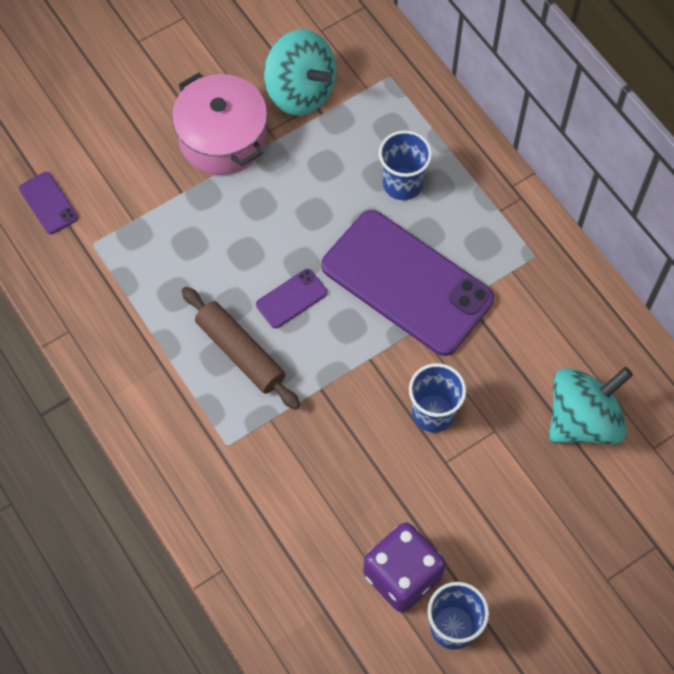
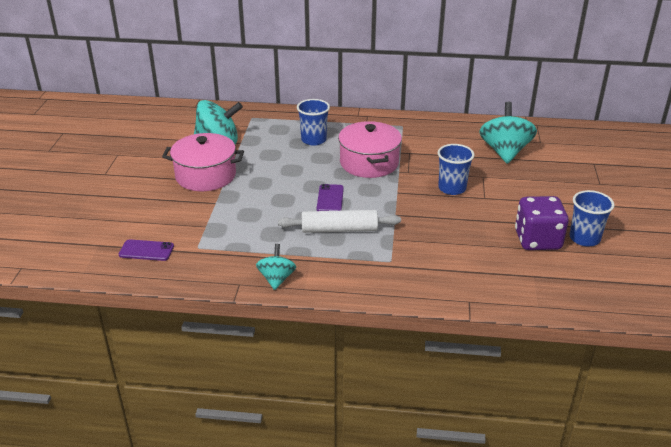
camera: 50 degrees left, 30 degrees down
(105, 358) = (276, 279): none -> turquoise spinning top
(240, 353) = (339, 229): brown rolling pin -> white rolling pin
(406, 283) = (369, 163): purple phone -> pink pot

